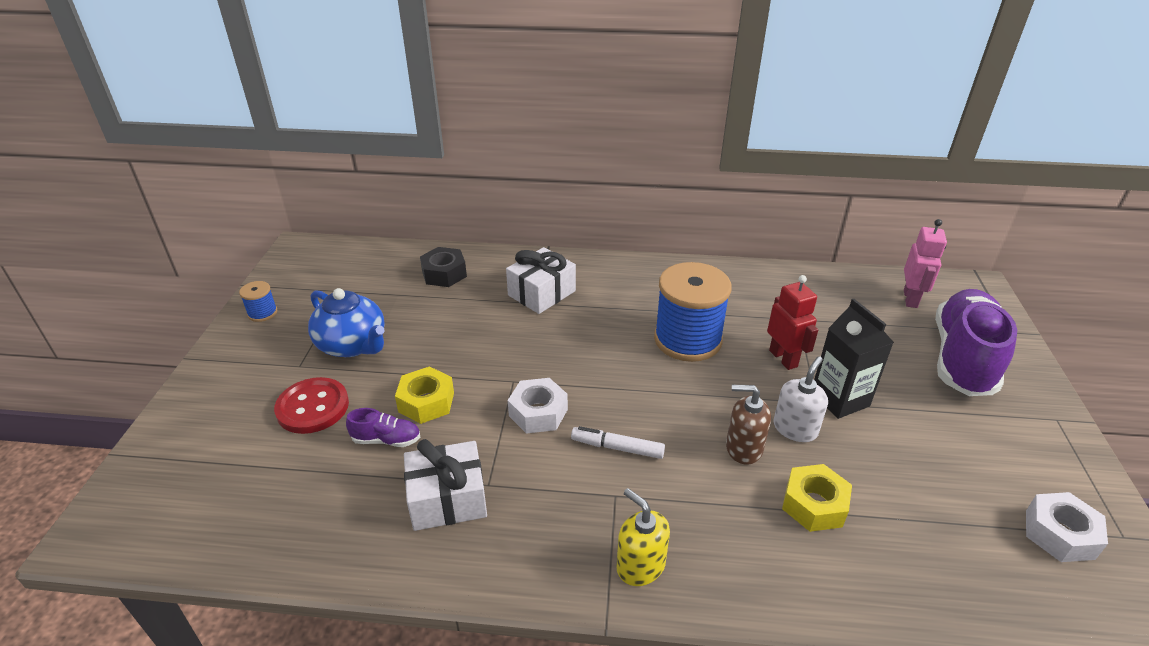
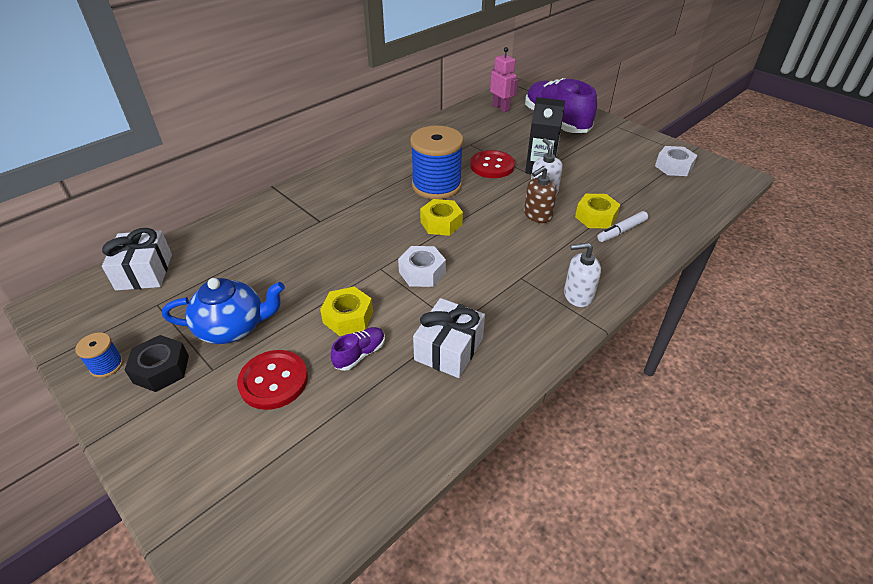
camera: 50 degrees left, 5 degrees up
(444, 274) = (224, 244): black nut -> black nut (161, 369)
(541, 293) = (315, 213): white gift -> white gift (144, 272)
(617, 447) = (487, 257): white marker -> white marker (621, 231)
(630, 380) = (441, 223): none -> yellow nut
(640, 565) = (578, 295): yellow soap dispenser -> white soap dispenser
(783, 358) = (492, 166): red robot -> red button

